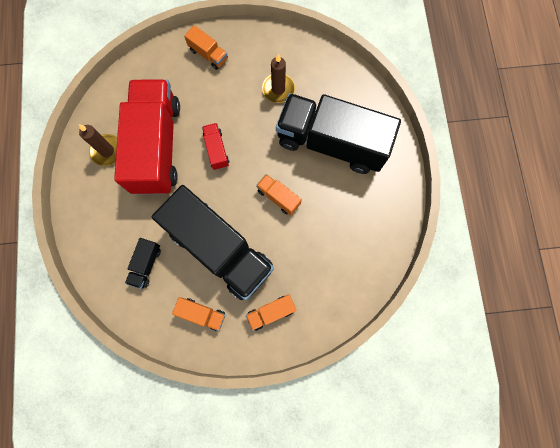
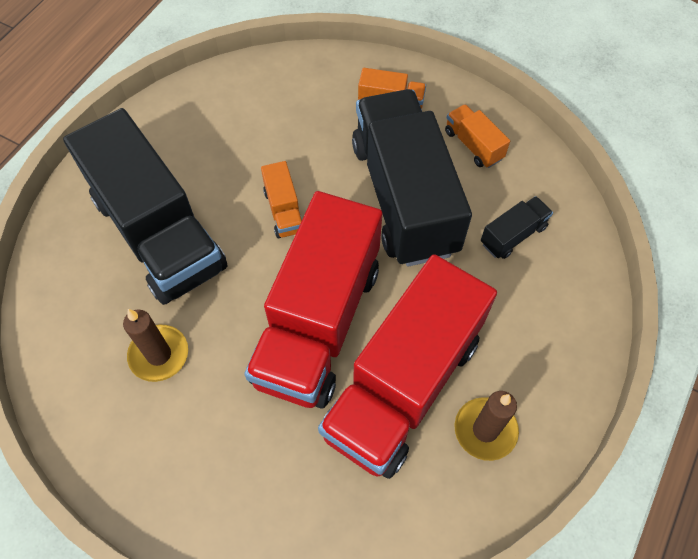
camera: 145 degrees left, 15 degrees down
(208, 54) = (214, 492): orange truck -> none
(216, 150) = (318, 323): red truck -> red truck, size x2.45

